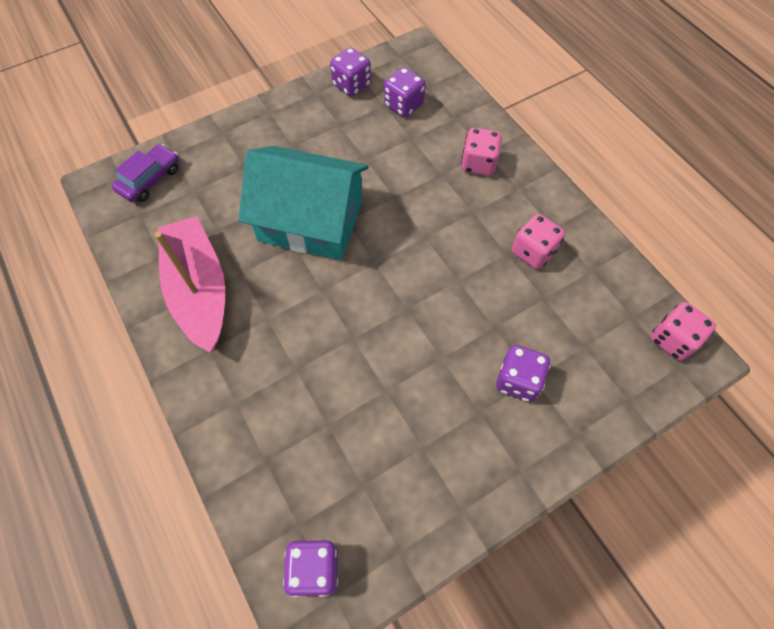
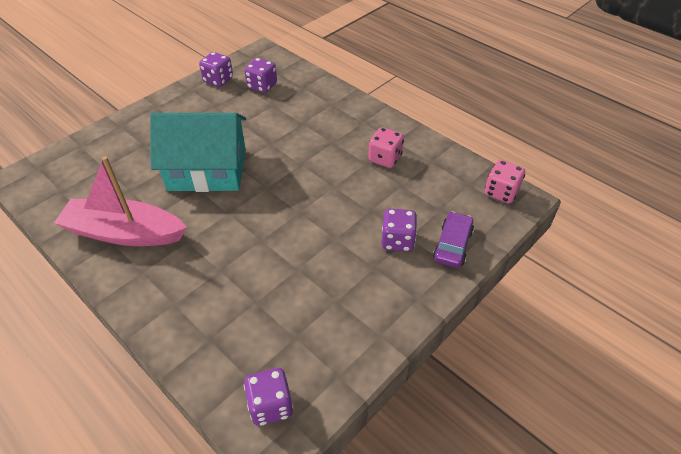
camera: 15 degrees left, 15 degrees down
(150, 179) = (64, 166): purple car -> purple car (452, 245)
(199, 290) = (124, 233): pink boat -> pink boat turned 45 degrees counterclockwise
(478, 164) = (328, 112): pink dice -> none

